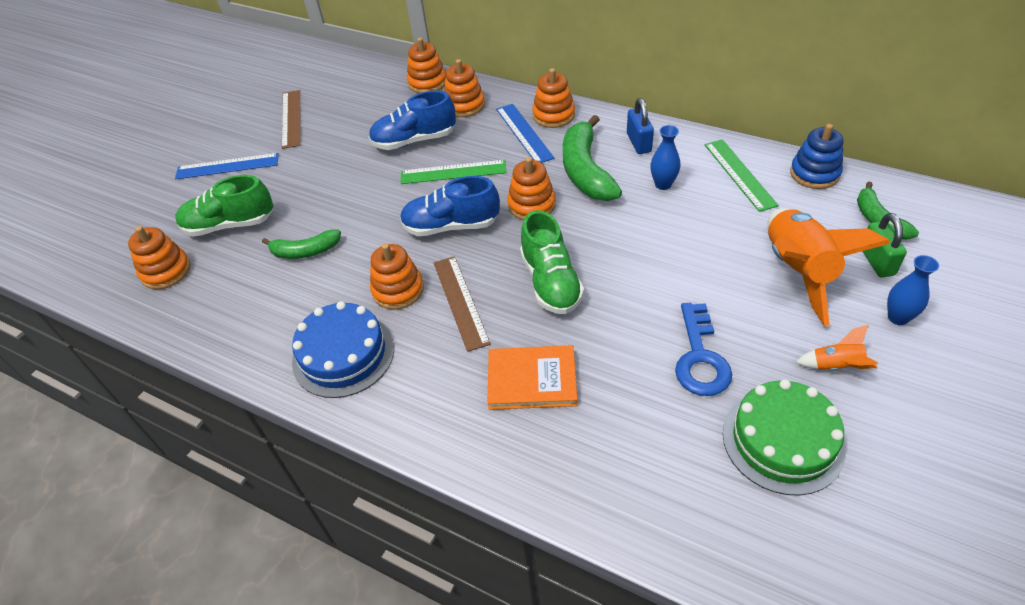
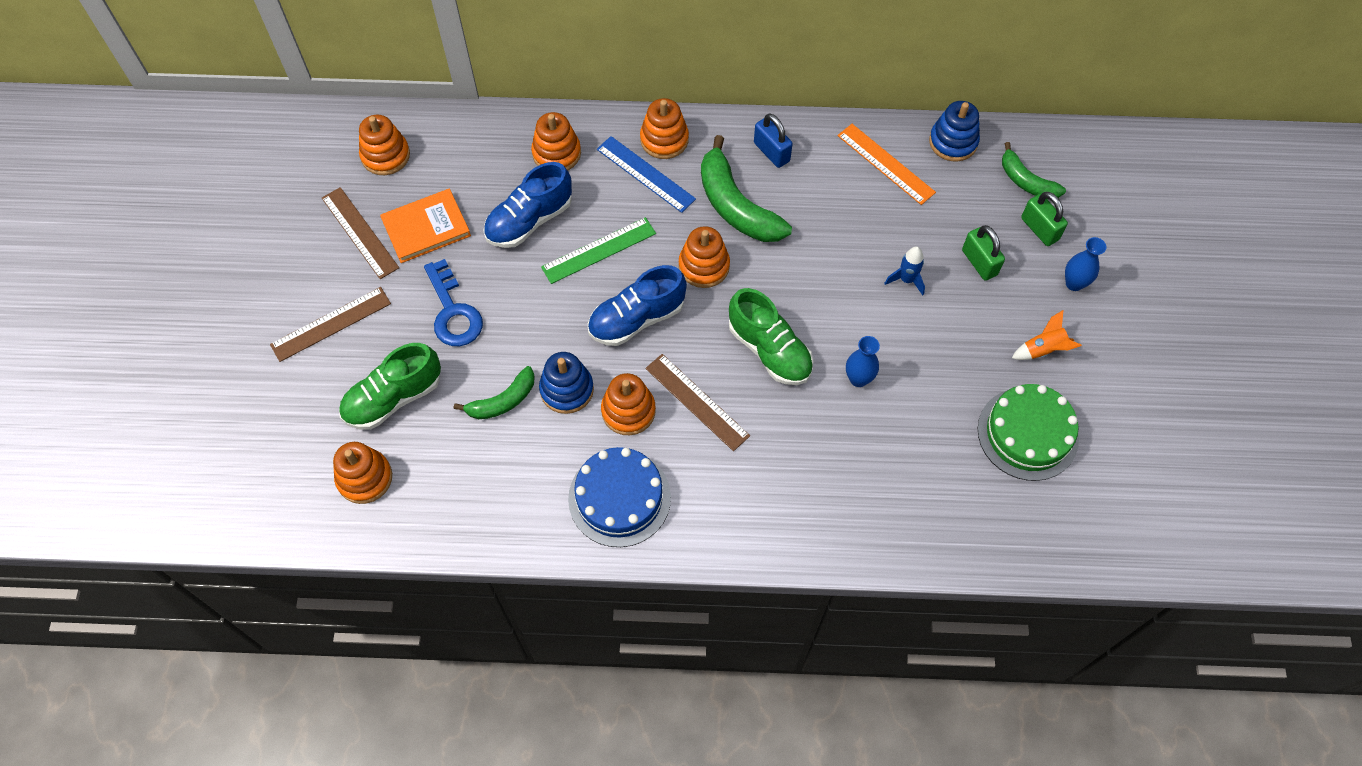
camera: 30 degrees left, 15 degrees up
(227, 166) = (331, 324): blue ruler -> brown ruler
(360, 259) = (567, 389): none -> blue stacking toy
(427, 82) = (492, 131): orange stacking toy -> orange stacking toy (385, 155)
(532, 380) = (805, 457): orange book -> orange book (426, 228)
(663, 184) = (819, 199): blue vase -> blue vase (858, 379)
(700, 358) = (934, 381): blue key -> blue key (453, 311)
(714, 265) = (906, 280): none -> blue rocket
(739, 174) = (885, 164): green ruler -> orange ruler
(797, 271) = (979, 262): orange rocket -> green padlock

